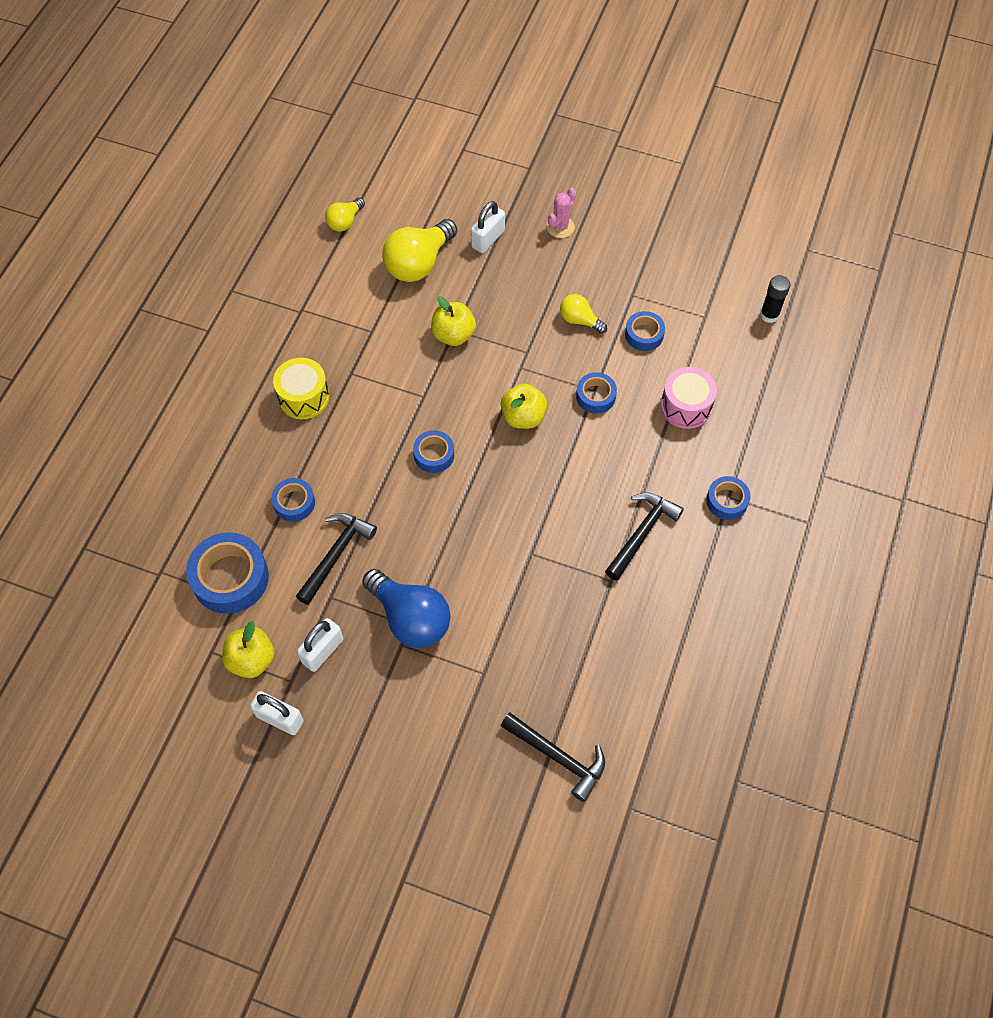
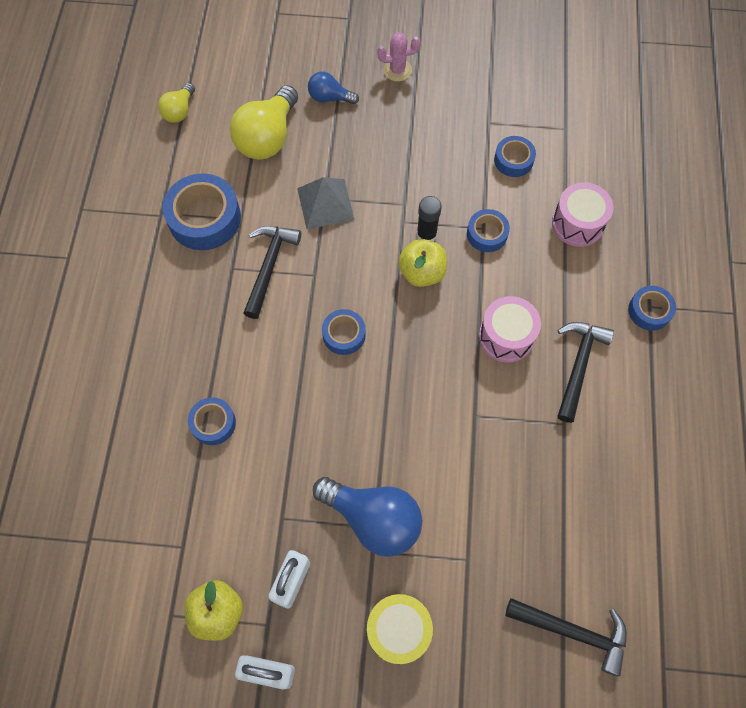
camera: 15 degrees left, 5 degrees up
(230, 578) = (168, 525): blue tape -> blue tape (204, 218)
(304, 397) = (190, 306): yellow drum -> yellow drum (398, 630)
(336, 554) = (274, 469): black hammer -> black hammer (269, 266)
(453, 335) = (325, 204): yellow apple -> grey pyramid
(488, 239) = (329, 98): white padlock -> blue light bulb
(560, 227) = (397, 70): pink cactus -> pink cactus turned 60 degrees clockwise
(579, 320) = (446, 160): yellow light bulb -> none
(583, 492) = (506, 336): none -> pink drum
(769, 315) = (626, 113): black glue stick -> black glue stick (426, 235)

